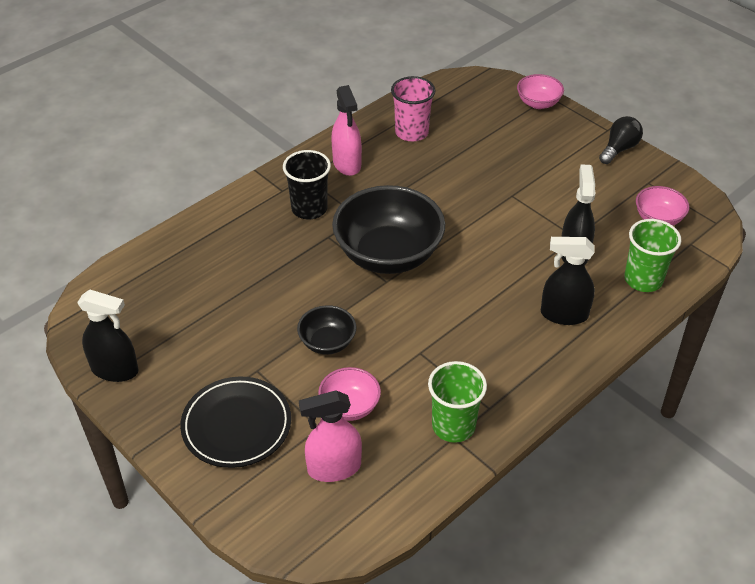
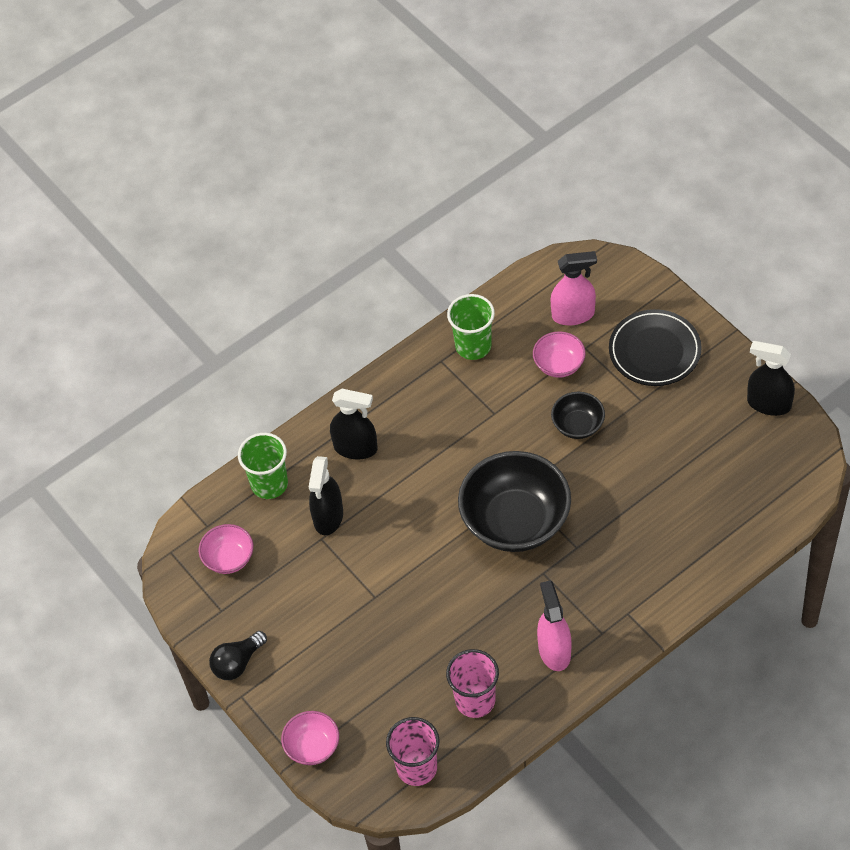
camera: 170 degrees left, 10 degrees up
(309, 208) = (597, 585): black cup -> none
(452, 94) = (417, 768): none -> pink cup

